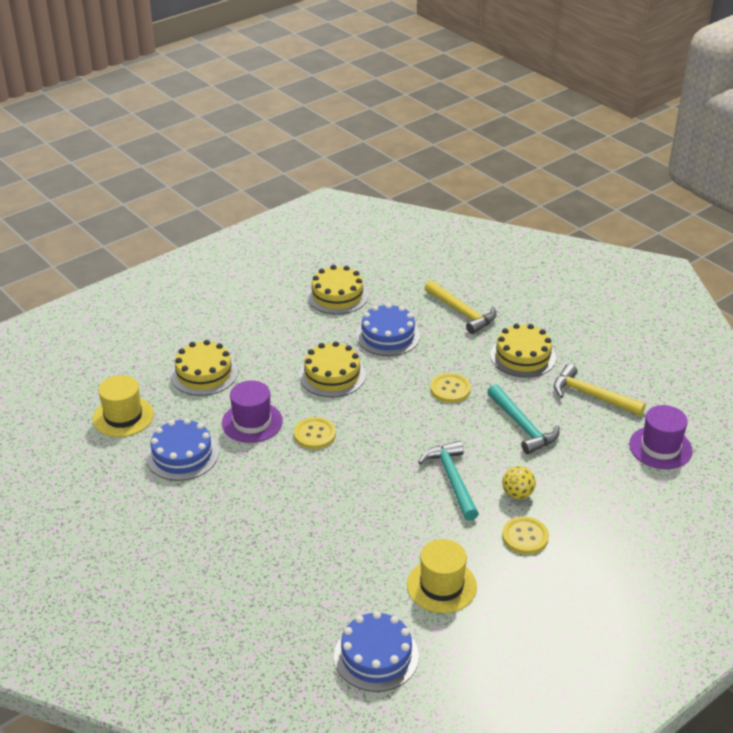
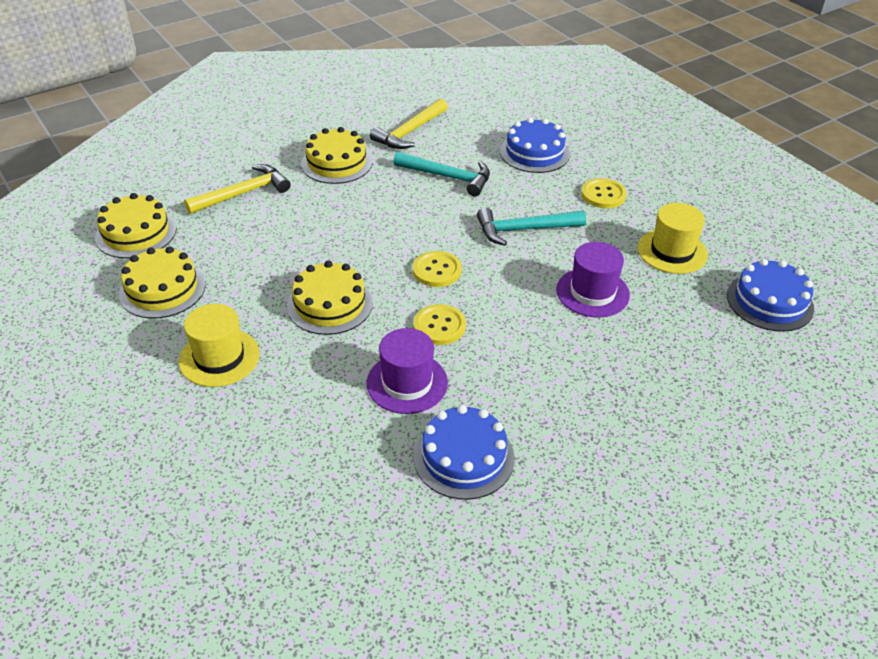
camera: 85 degrees left, 5 degrees up
(123, 416) = (369, 531): yellow hat -> yellow hat (219, 357)
(204, 373) = (290, 432): yellow cake -> yellow cake (136, 233)
(388, 336) = (266, 252): blue cake -> blue cake (534, 153)
(450, 389) = (379, 216): yellow button -> yellow button (437, 270)
(517, 494) = (546, 192): yellow ball -> none
(522, 426) = (448, 177): turquoise hammer -> turquoise hammer turned 45 degrees clockwise
(660, 447) = (488, 108): purple hat -> purple hat (592, 292)

